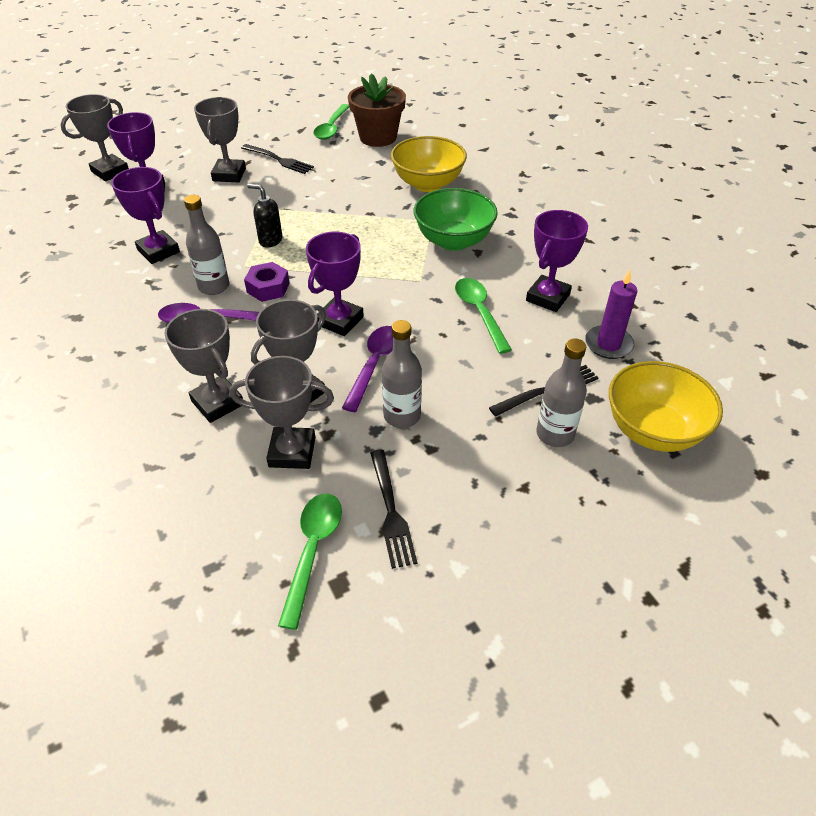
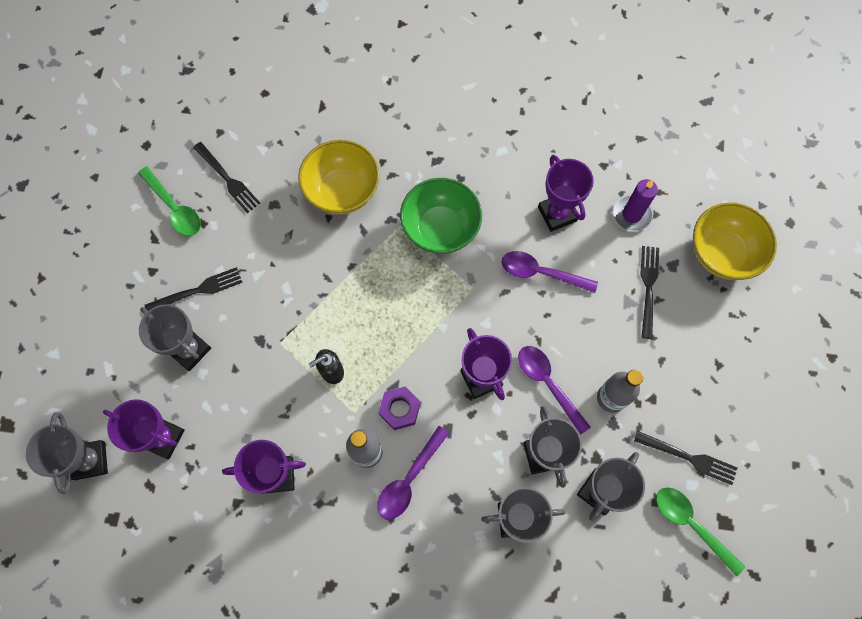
camera: 55 degrees left, 25 degrees up
(378, 137) = (228, 179): brown flower pot -> black fork
(479, 313) = (541, 273): green spoon -> purple spoon
(555, 434) = (688, 313): grey bottle -> none

